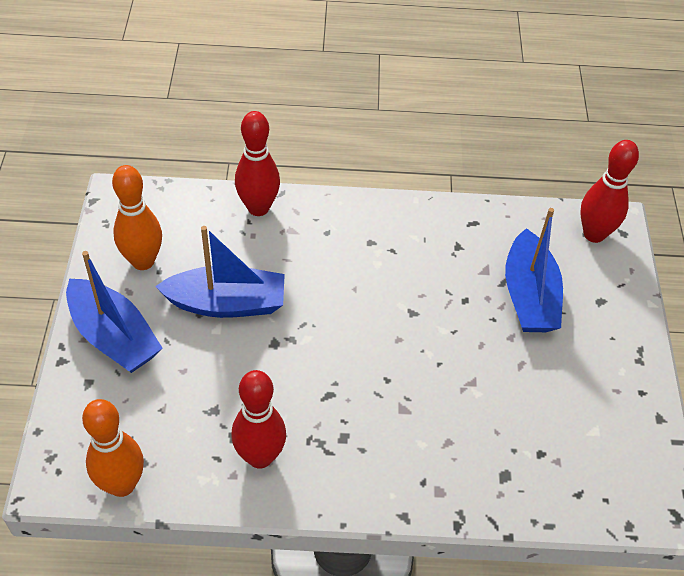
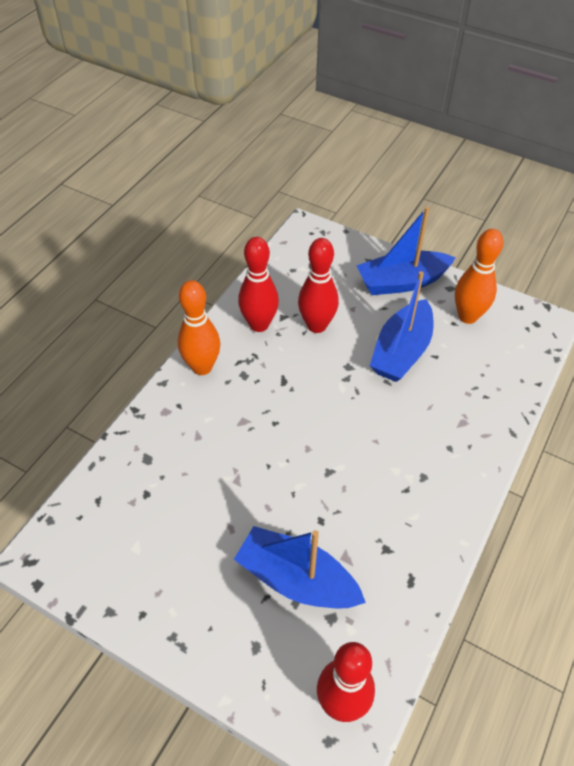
camera: 120 degrees right, 0 degrees up
(122, 484) = (283, 256): orange bowling pin -> orange bowling pin (202, 367)
(258, 208) = (499, 408): red bowling pin -> red bowling pin (316, 325)

